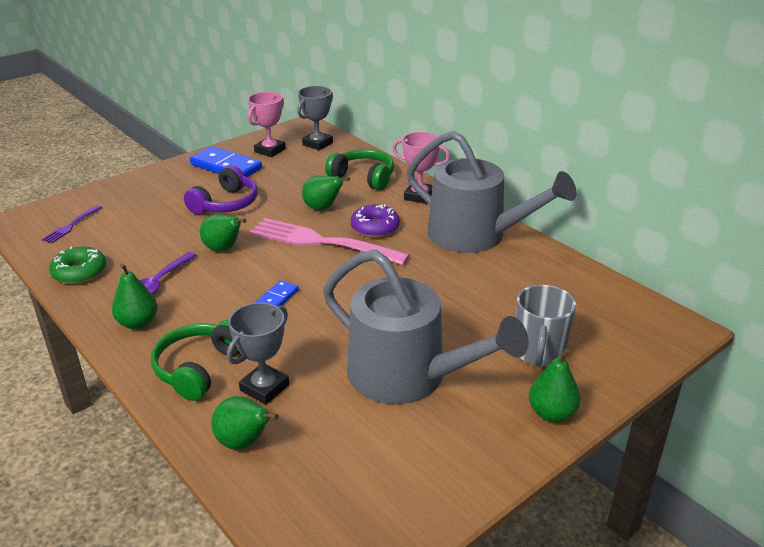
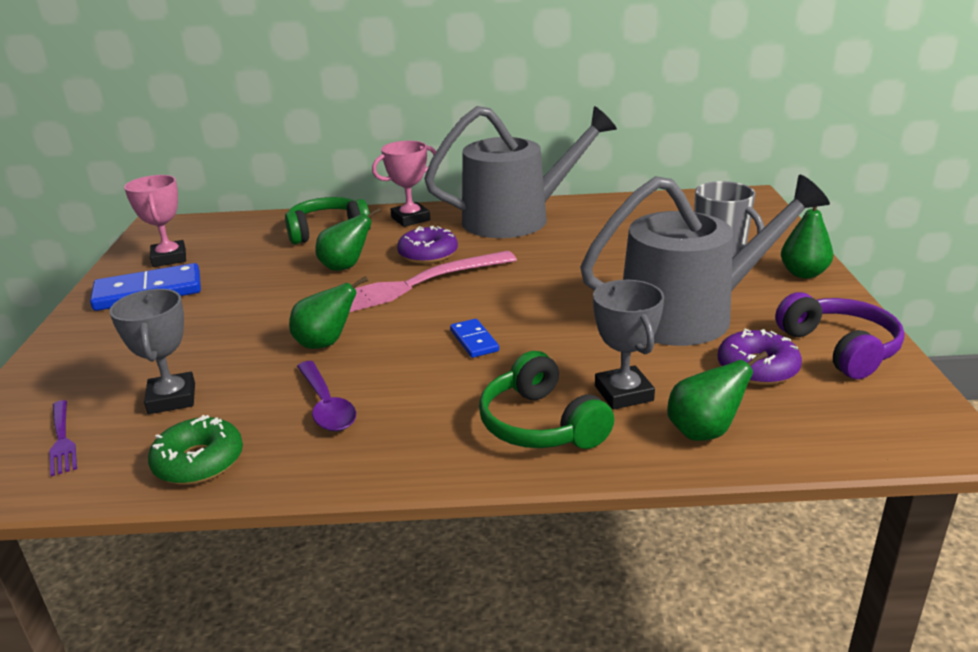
camera: 50 degrees left, 5 degrees down
(138, 323) = (391, 444): green pear -> none
(226, 204) = (231, 315): purple headphones -> purple headphones (840, 348)
(317, 144) = (212, 231): grey trophy -> grey trophy (172, 398)
(356, 439) = (757, 368): none -> purple donut

